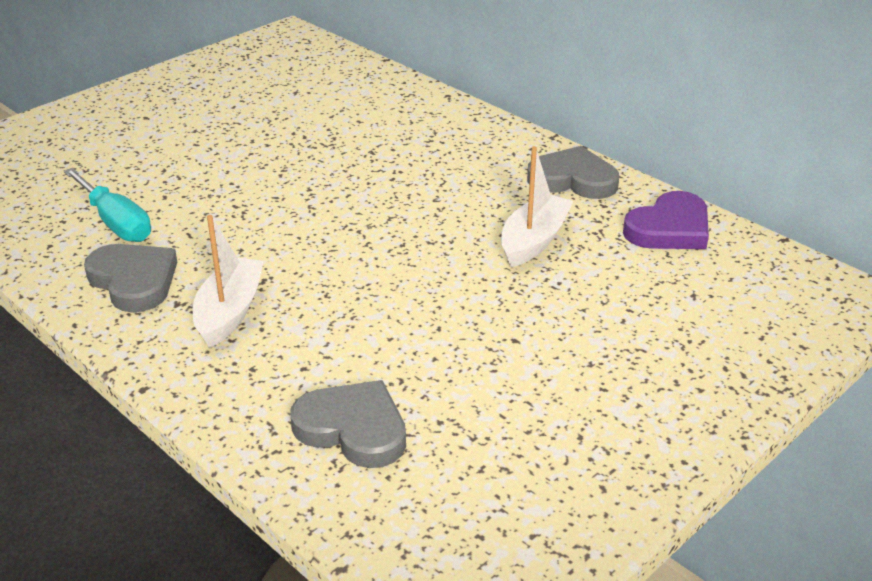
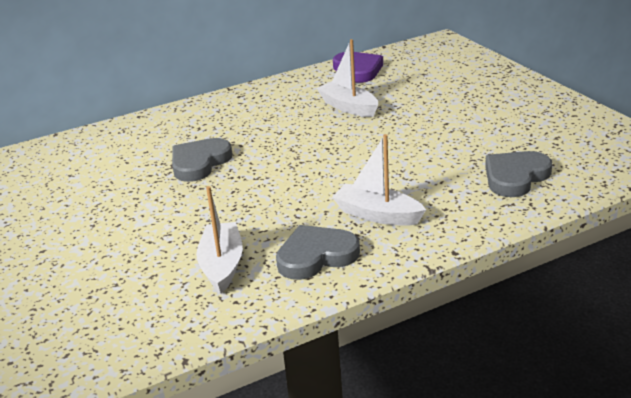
camera: 70 degrees left, 5 degrees down
(116, 223) = (222, 265): turquoise screwdriver -> white boat
(573, 179) = (287, 88): grey heart -> grey heart (199, 163)

